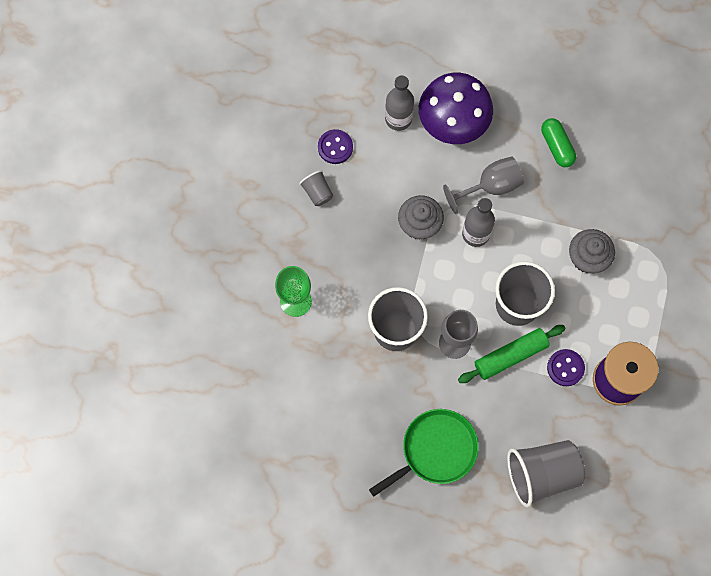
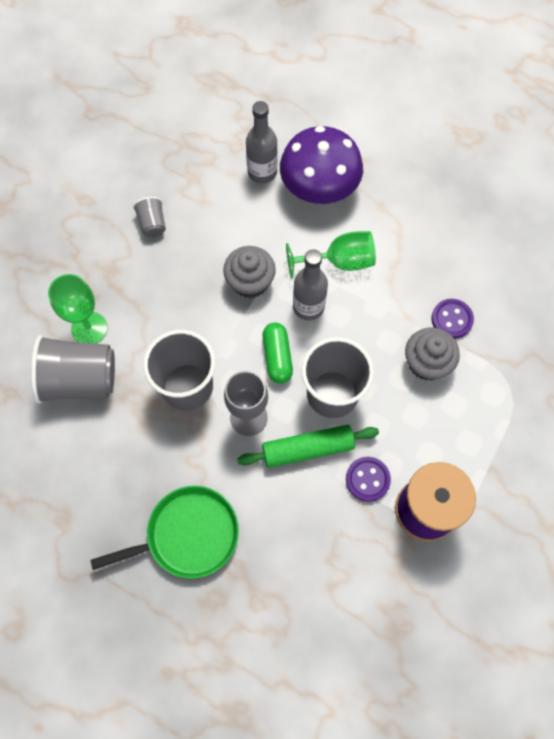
camera: 15 degrees right, 5 degrees down
(335, 147) = (187, 184): purple button -> purple button (452, 319)
(490, 186) = (340, 262): grey goblet -> green goblet
(542, 473) = (304, 597): grey cup -> grey cup (80, 380)
(557, 146) = (424, 238): green capsule -> green capsule (277, 357)

